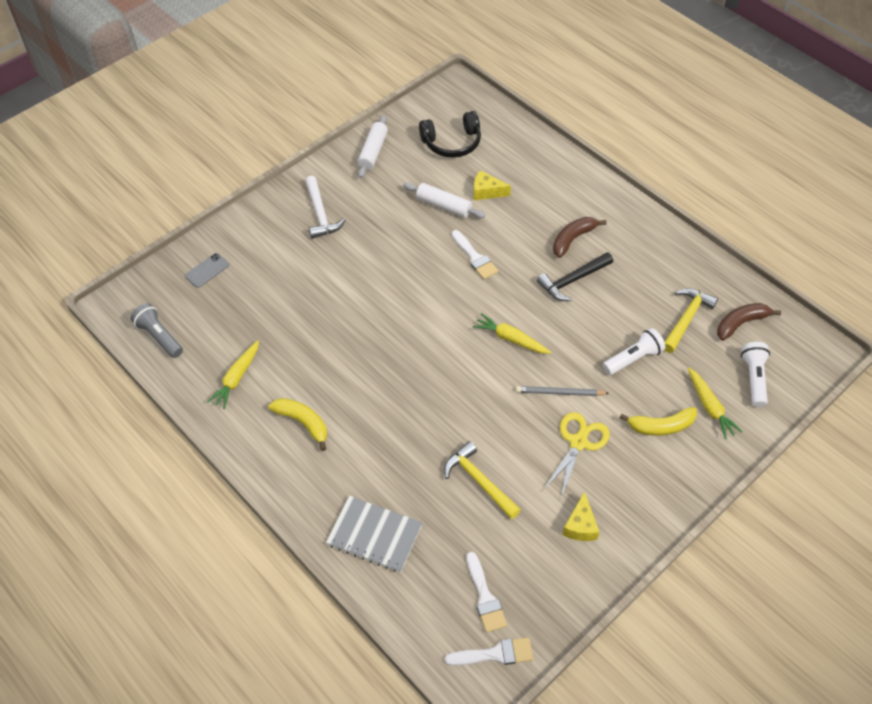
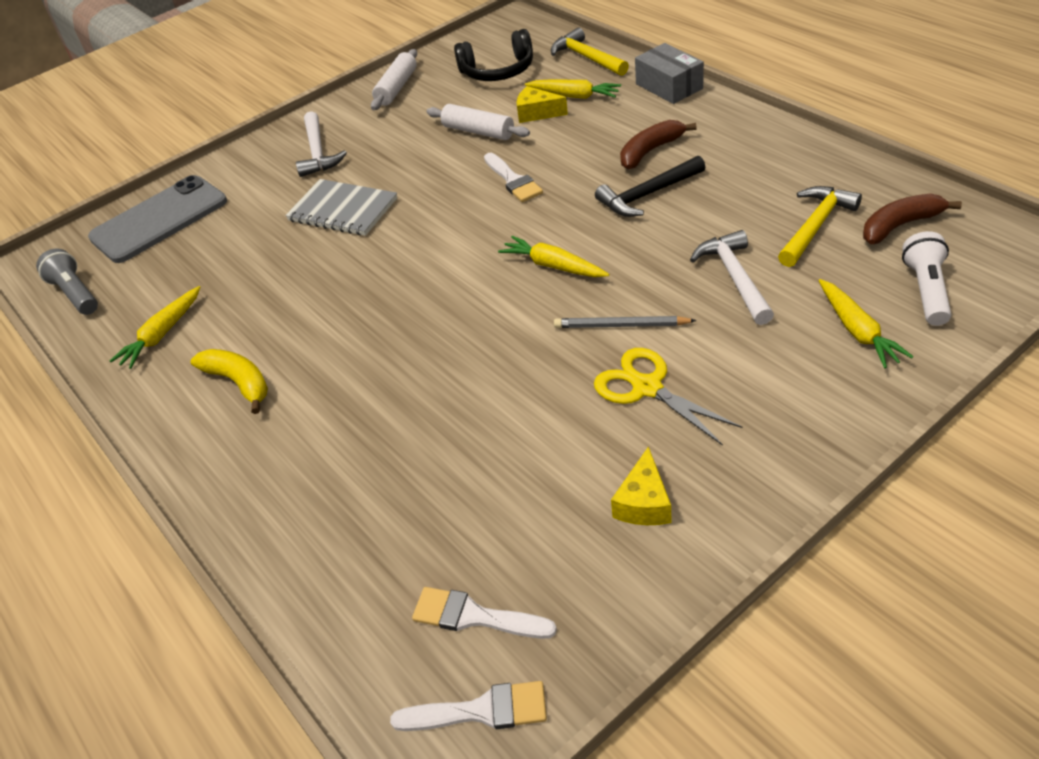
camera: 10 degrees right, 10 degrees down
(207, 270) = (159, 220): grey phone -> grey phone, size x2.29
(374, 535) = (311, 527): grey notebook -> grey notebook (343, 210)
(479, 481) = (485, 446): yellow hammer -> yellow hammer (587, 57)
(485, 597) = (474, 616): white brush -> white brush turned 120 degrees clockwise
(513, 176) = (574, 96): none -> yellow carrot
(578, 442) = (647, 387): yellow scissors -> yellow scissors turned 75 degrees counterclockwise
(584, 175) = (669, 86): none -> grey box
(633, 358) = (734, 277): white flashlight -> white hammer
(661, 426) = (779, 360): yellow banana -> none

